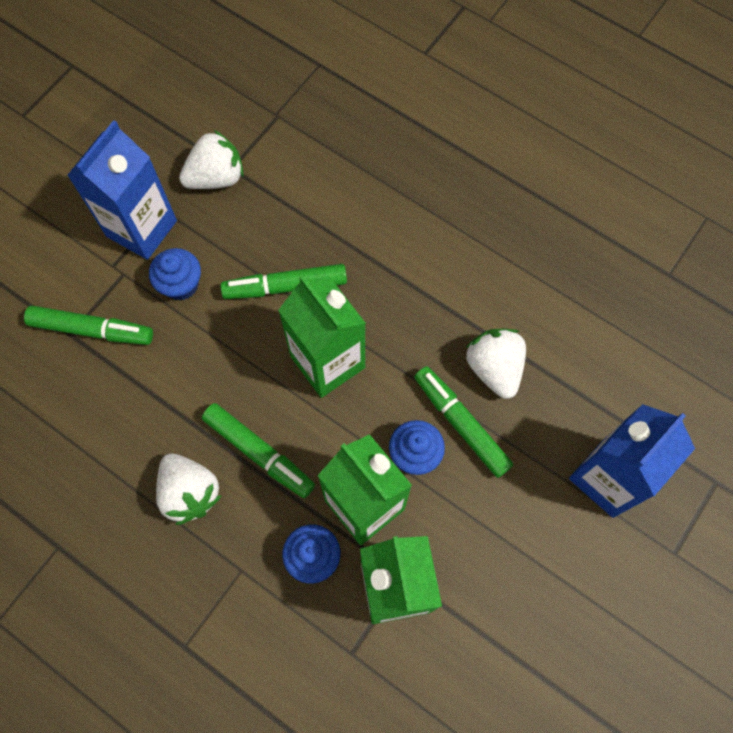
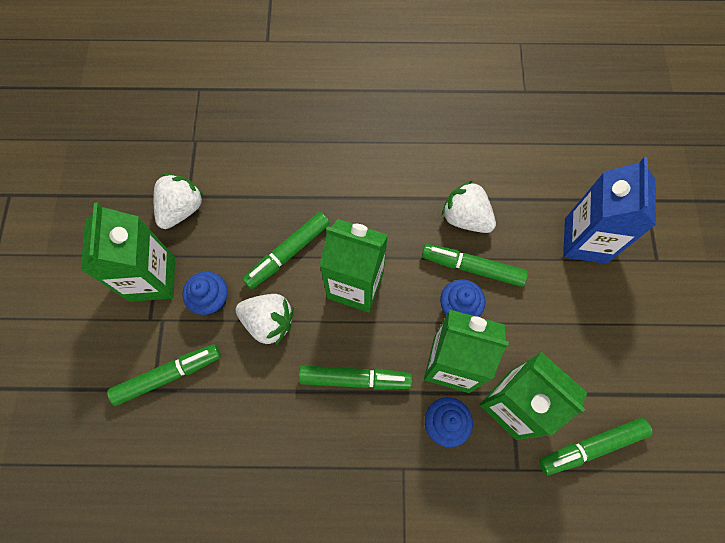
camera: 35 degrees left, 0 degrees up
(141, 228) = (152, 279): blue carton -> green carton
(190, 492) = (327, 441): white strawberry -> white strawberry (268, 322)
(444, 688) = (591, 447): none -> green marker

